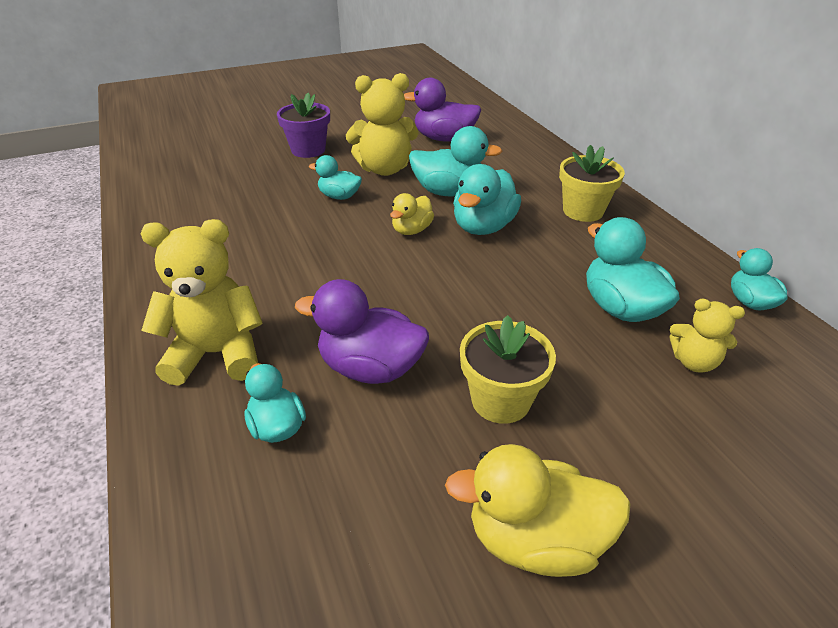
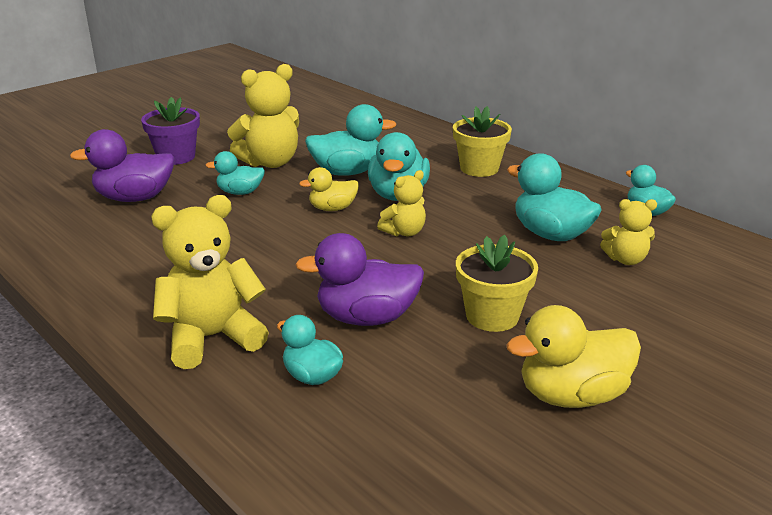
camera: 20 degrees left, 10 degrees down
(411, 230) = (332, 208): yellow duck -> yellow duck turned 60 degrees clockwise
(444, 139) = (312, 128): purple duck -> purple duck (135, 198)
(465, 272) = (404, 232): none -> yellow teddy bear

